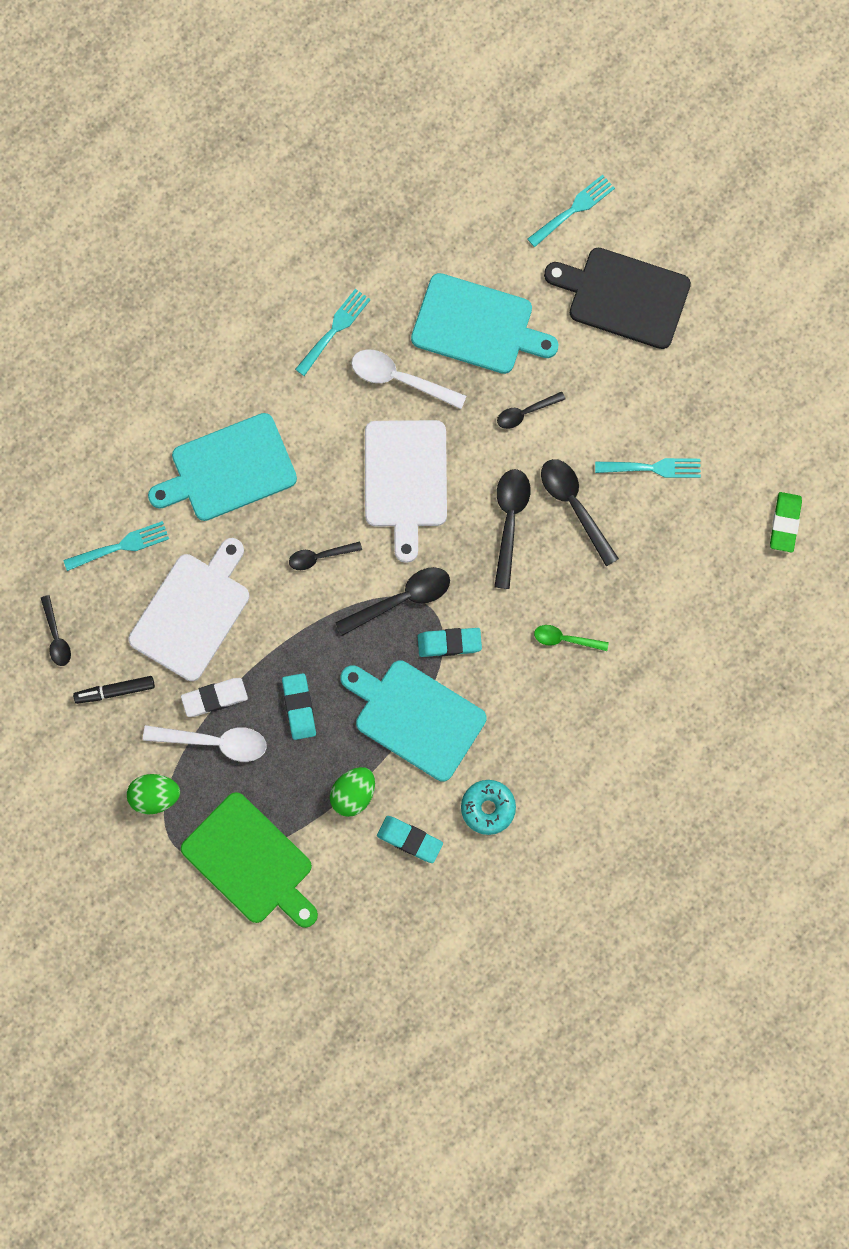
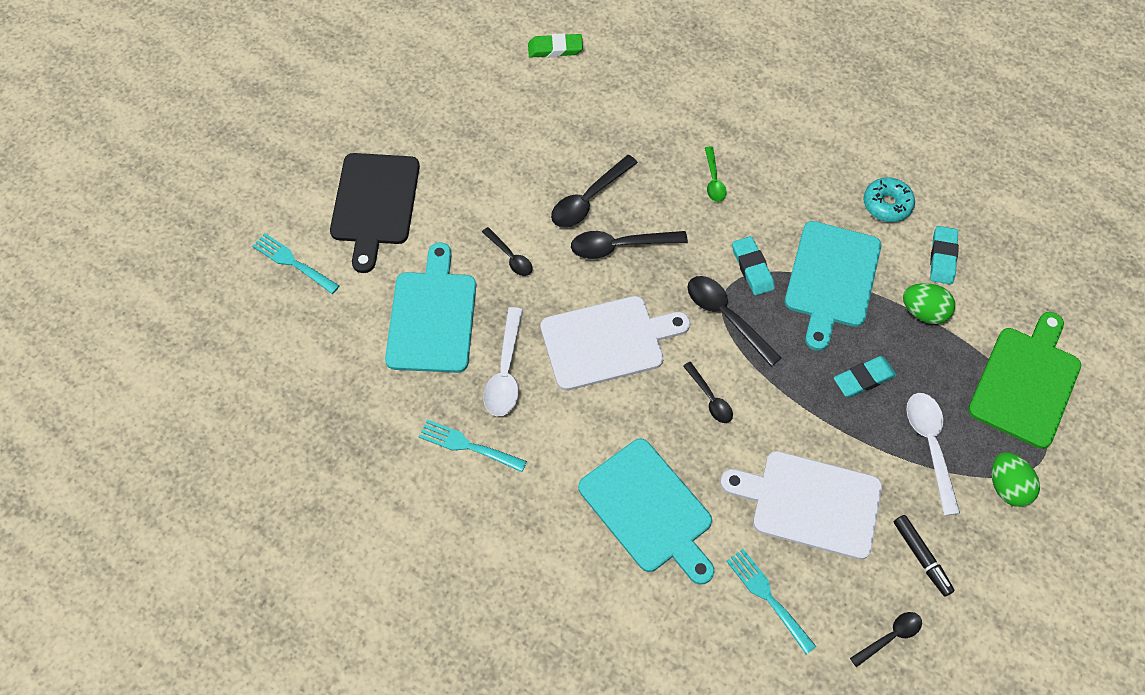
camera: 105 degrees left, 15 degrees down
(214, 698) = (887, 457): white eraser -> none
(653, 468) = (534, 148): turquoise fork -> none

